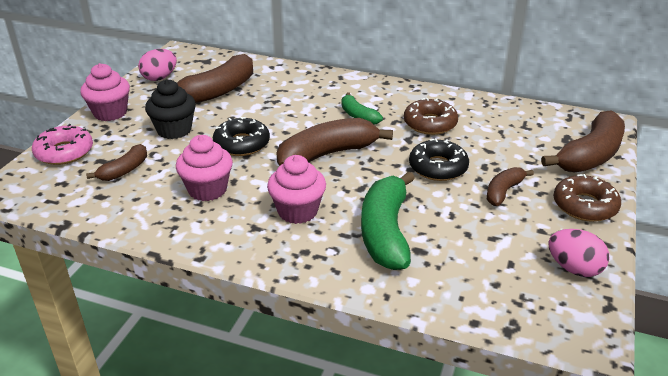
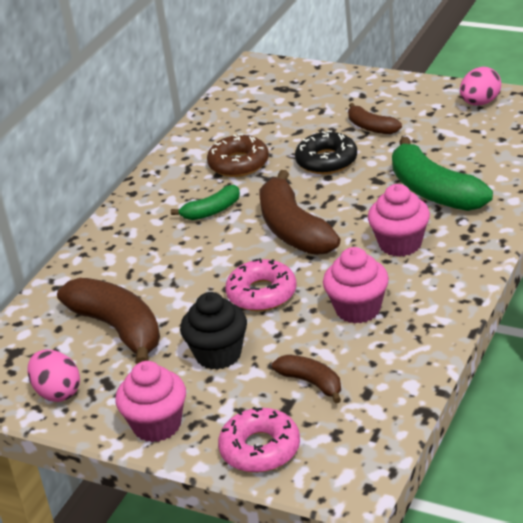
camera: 80 degrees left, 0 degrees up
(242, 144) = (262, 294): black donut -> pink donut
(385, 232) = (433, 191): green banana -> green banana turned 45 degrees clockwise
(584, 206) = (394, 90): brown donut -> none
(590, 156) = (314, 79): brown banana -> none

